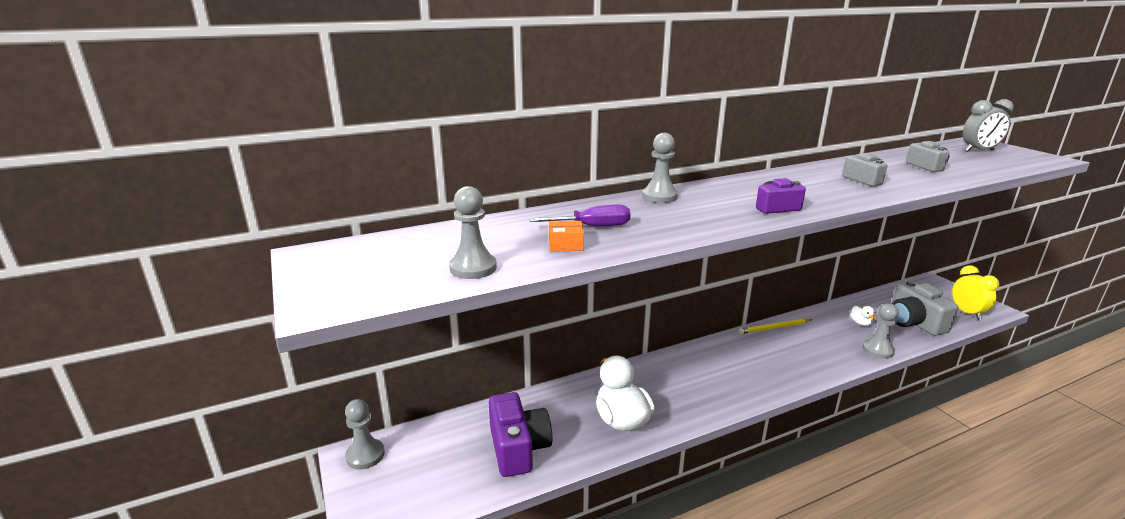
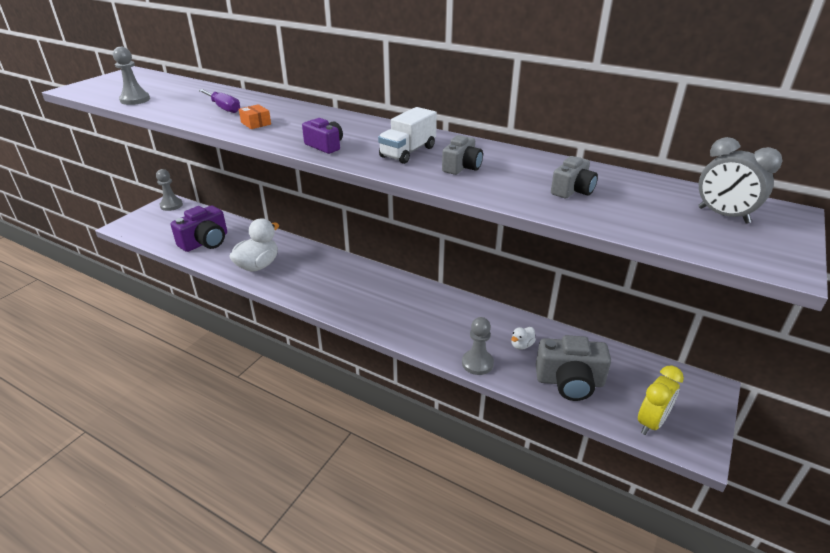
camera: 55 degrees right, 10 degrees up
(565, 245) = (186, 109): orange box -> orange box (256, 123)
(659, 196) = (308, 111): grey pawn -> none
(774, 328) = (452, 298): yellow pencil -> none
(816, 187) = (408, 152): none -> white truck
(914, 322) = (569, 382): grey camera -> grey camera turned 120 degrees counterclockwise

